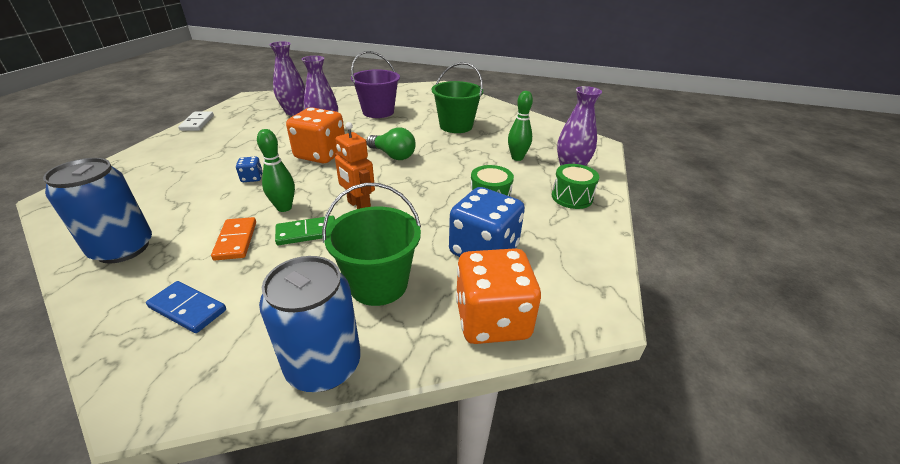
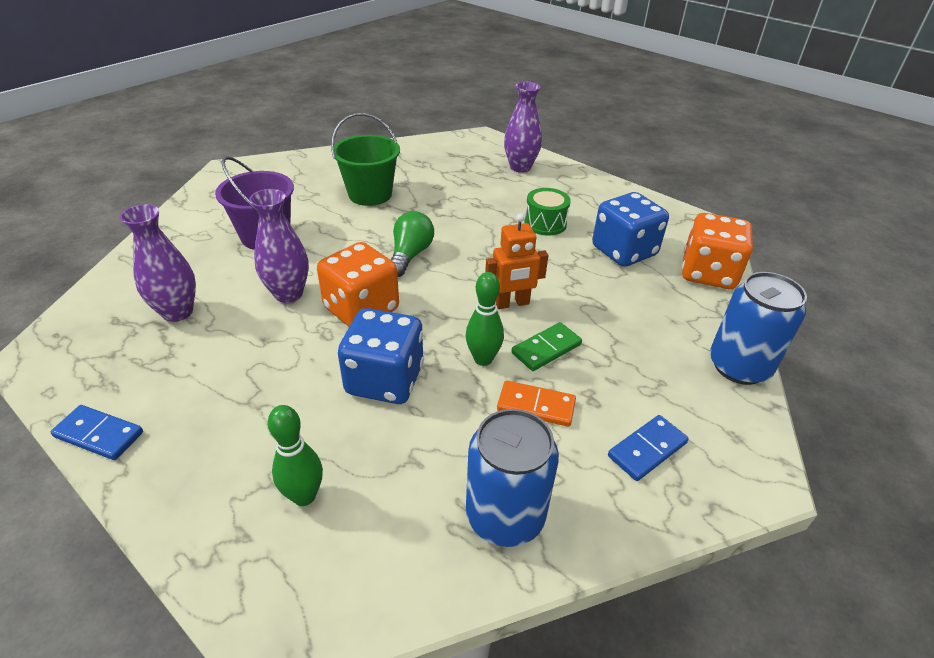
camera: 65 degrees left, 5 degrees up
(197, 123) = (99, 435): white domino -> blue domino
(252, 178) = (385, 380): blue dice -> blue dice, size x2.31
(307, 232) = (546, 349): green domino -> green domino turned 45 degrees clockwise
(378, 284) = (649, 318): green bucket -> none
(393, 155) = (410, 255): green light bulb -> green light bulb turned 45 degrees counterclockwise
(517, 158) = (477, 184): green bowling pin -> green bowling pin (304, 496)
(572, 197) = (566, 184): green drum -> none

